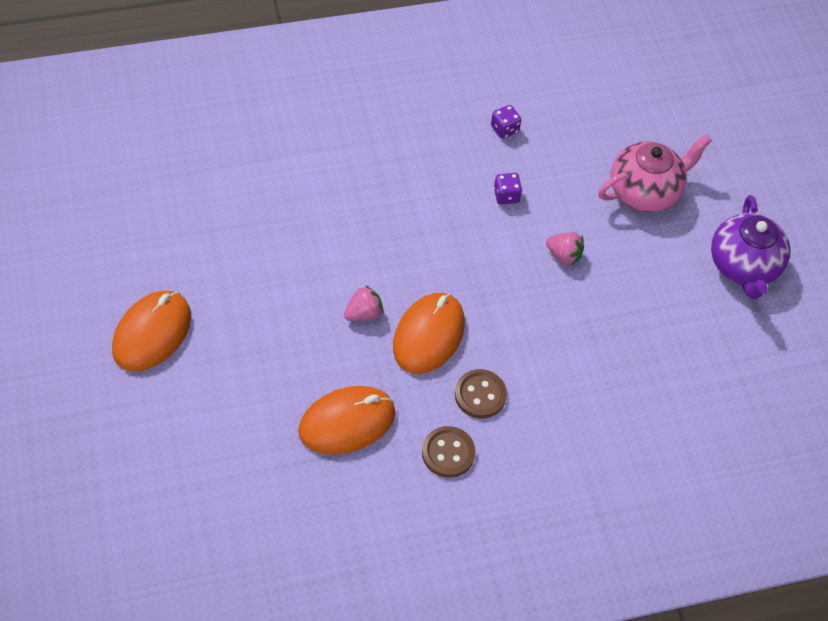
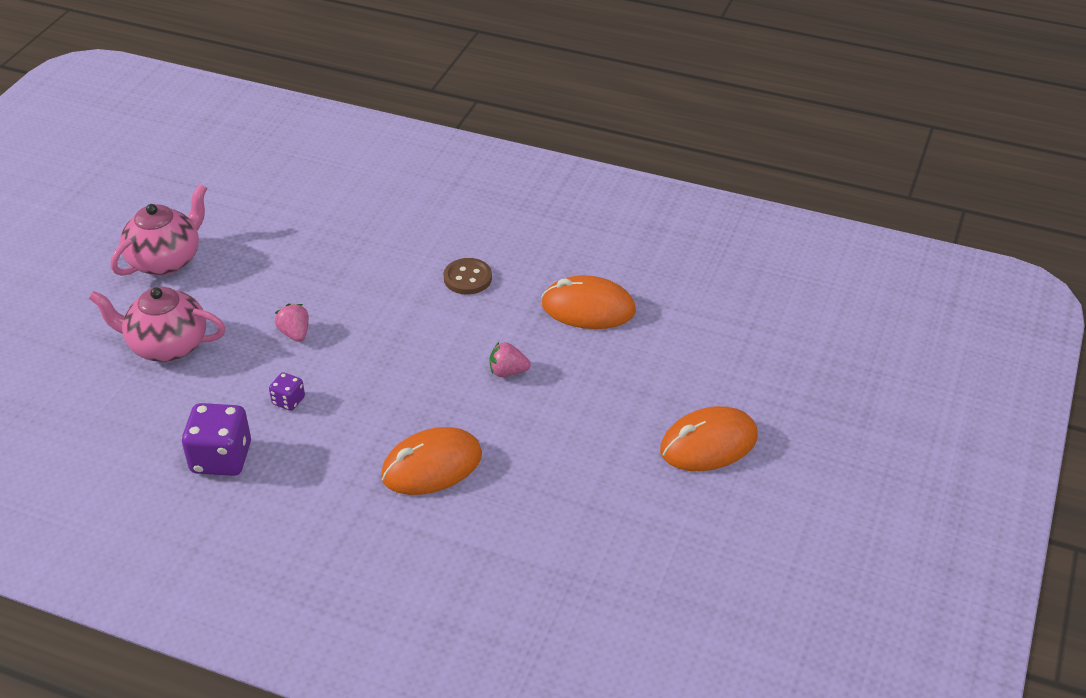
camera: 140 degrees left, 15 degrees down
(429, 335) = (468, 332): orange mouse -> orange mouse (431, 465)
(448, 453) = (527, 257): brown button -> none
(504, 129) = (221, 458): purple dice -> purple dice, size x1.98
(743, 266) = (166, 260): purple teapot -> pink teapot

